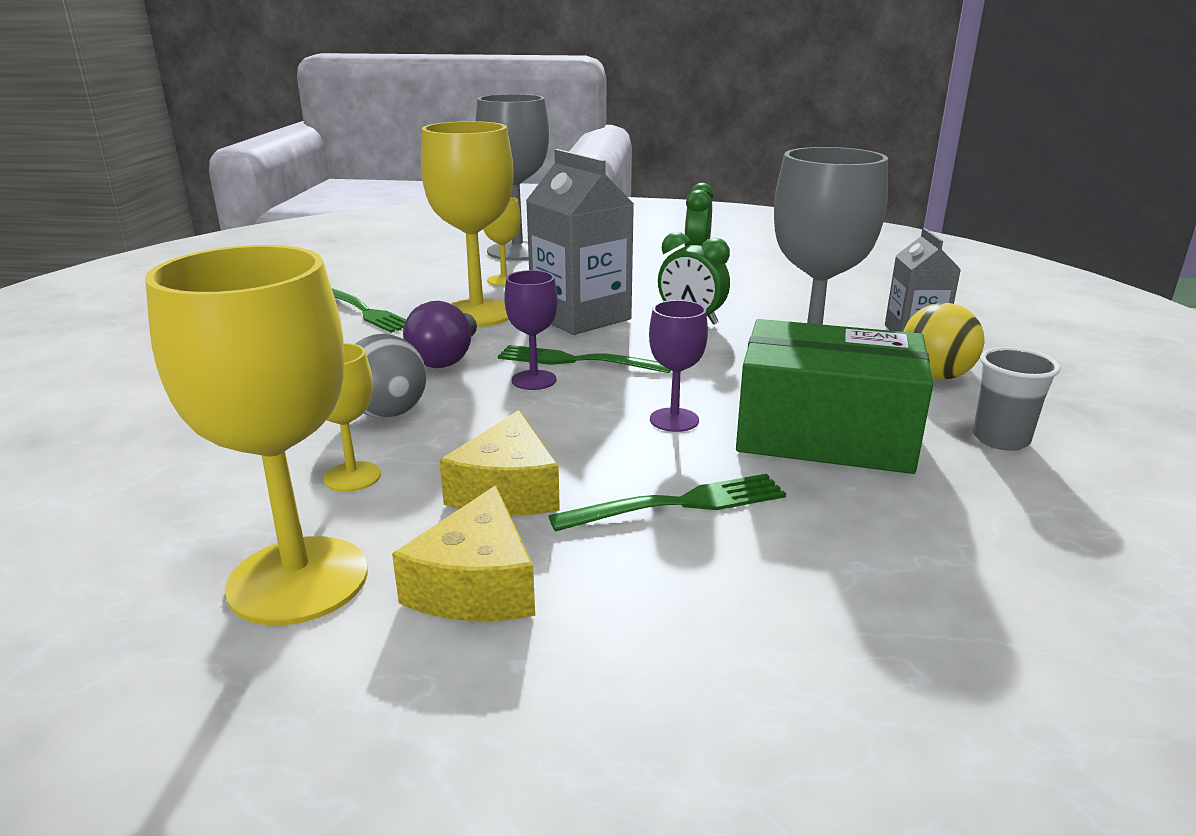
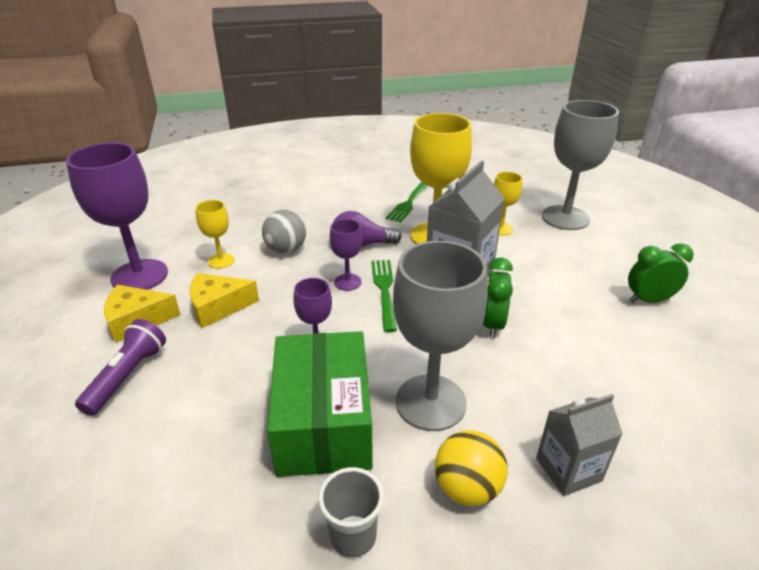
camera: 70 degrees right, 10 degrees up
(298, 580) = (139, 276): yellow goblet -> purple goblet
(654, 598) = (127, 376): none -> purple flashlight
(679, 504) = (215, 369): green fork -> none

